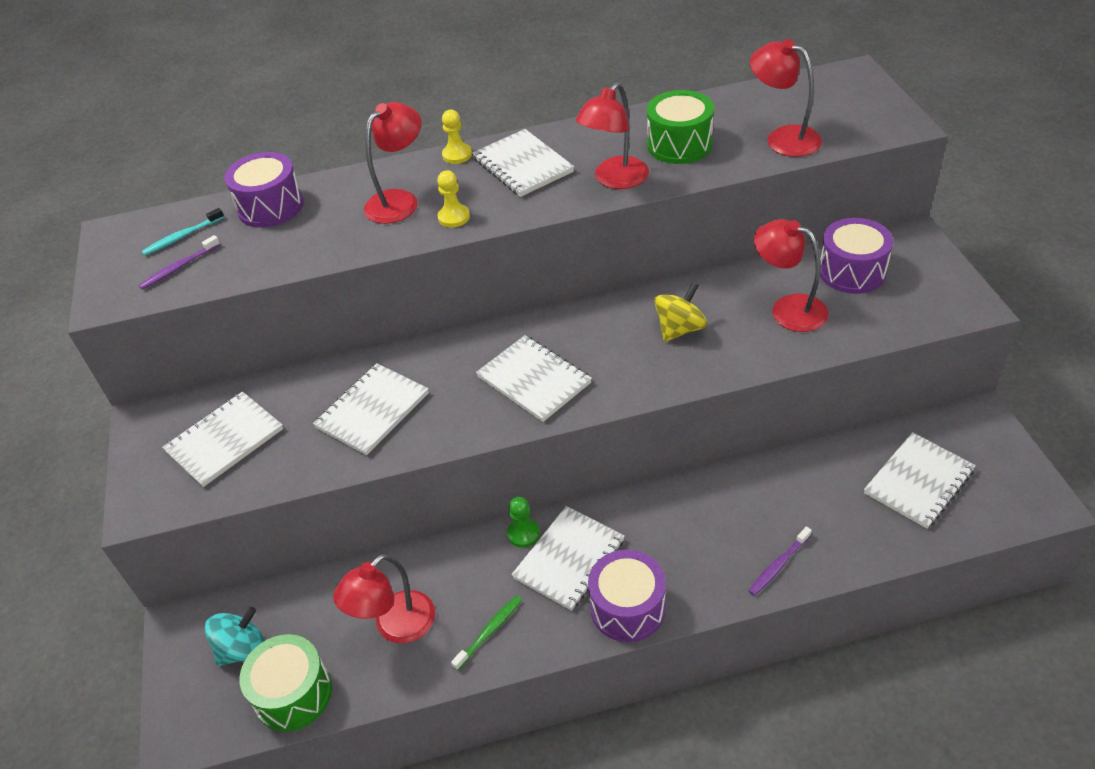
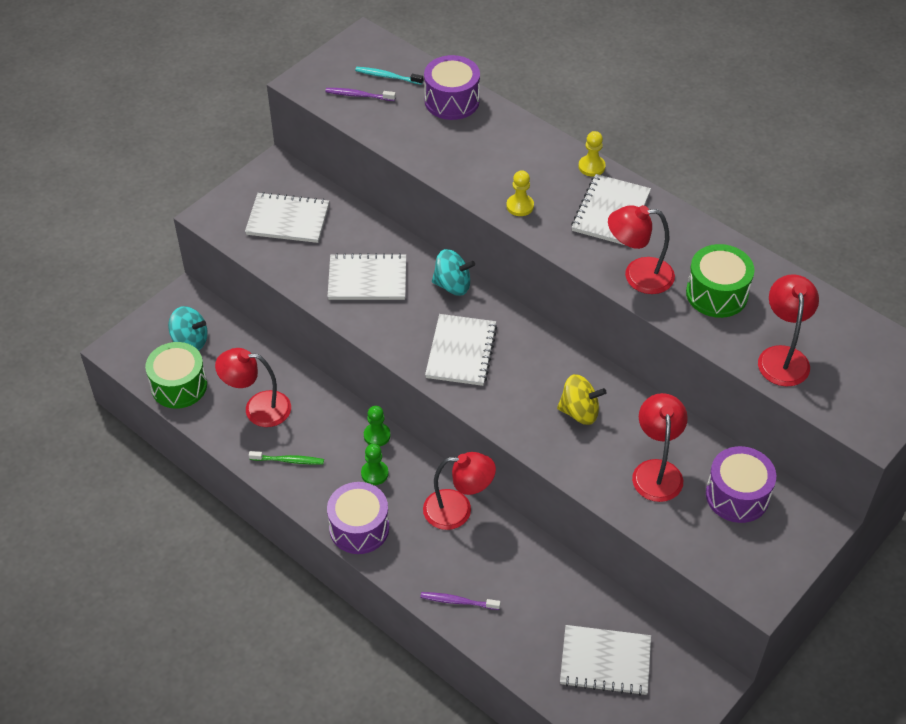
camera: 50 degrees right, 5 degrees up
(399, 200) = (513, 165): red lamp -> red lamp (458, 510)
(446, 349) = (452, 285): none -> turquoise spinning top
(569, 559) = (374, 473): white notebook -> green pawn

